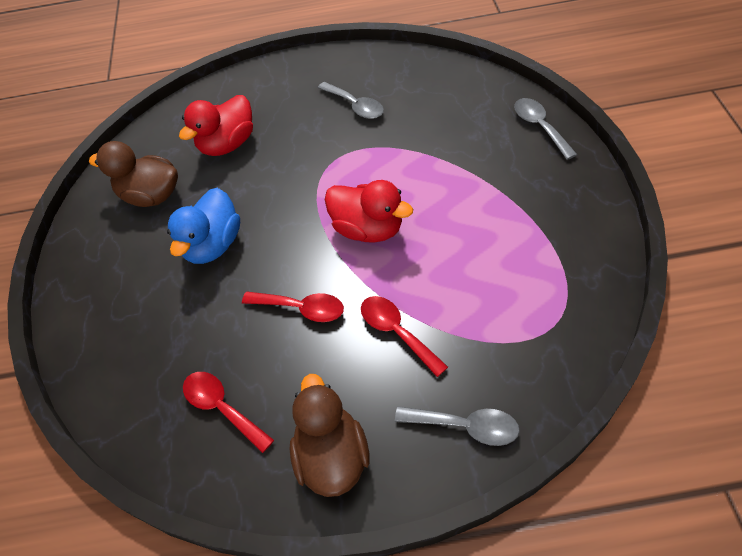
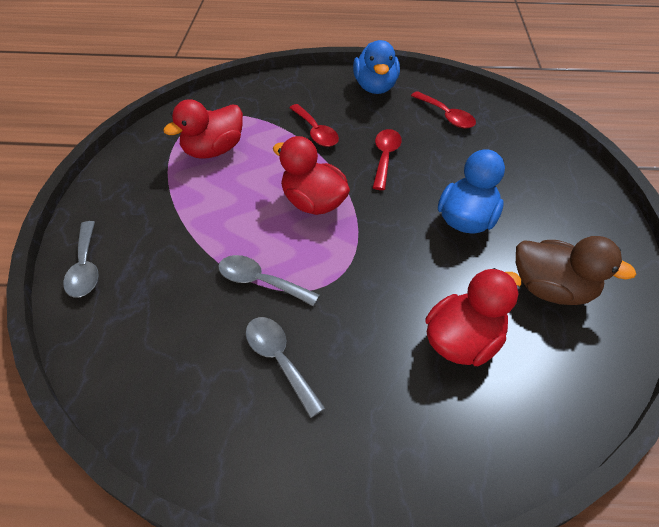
camera: 175 degrees left, 5 degrees down
(301, 308) = (385, 157): red spoon -> red spoon turned 75 degrees clockwise
(332, 456) = (375, 87): brown duck -> blue duck
(465, 426) = (292, 86): grey spoon -> grey spoon (260, 281)
(509, 271) = (213, 150): none -> red duck

